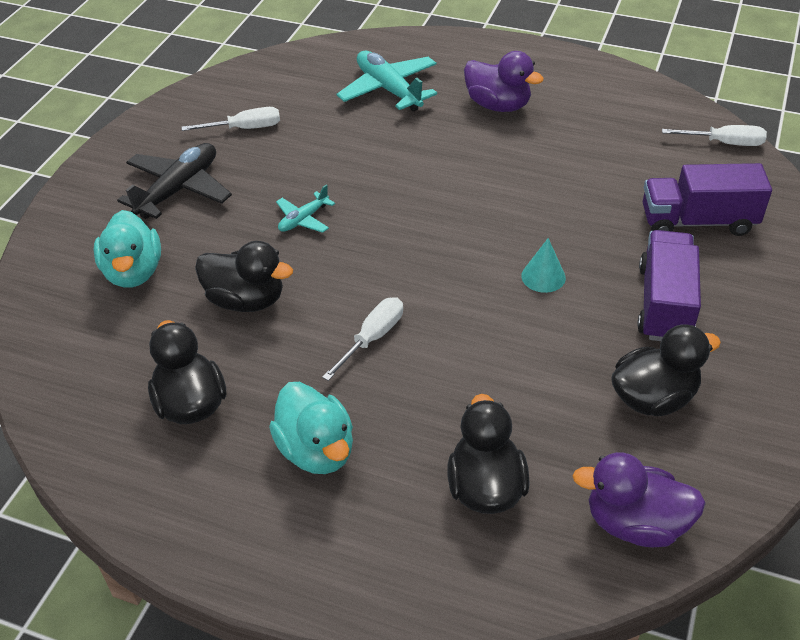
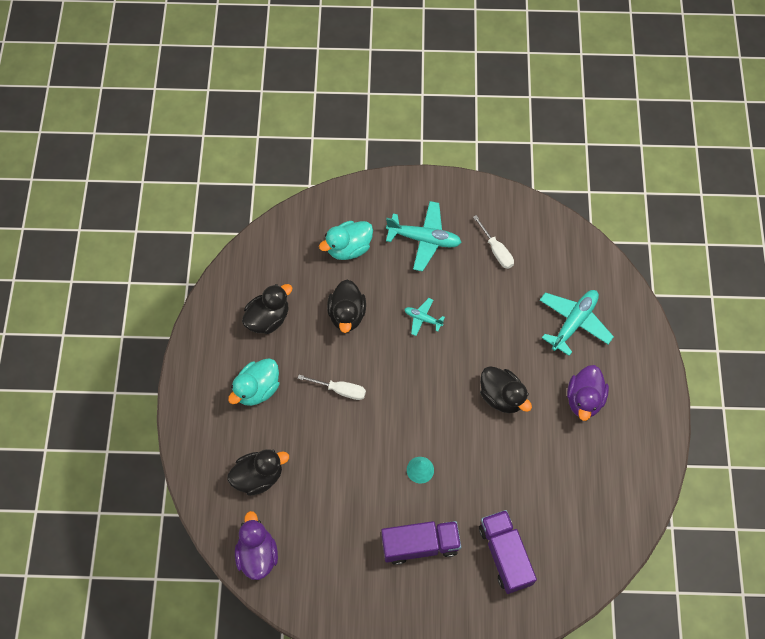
camera: 70 degrees right, 20 degrees up
(179, 189) = (424, 239): black plane -> turquoise plane
(653, 398) = (343, 550): black duck -> black duck (502, 396)
(724, 143) = (599, 562): white screwdriver -> none

